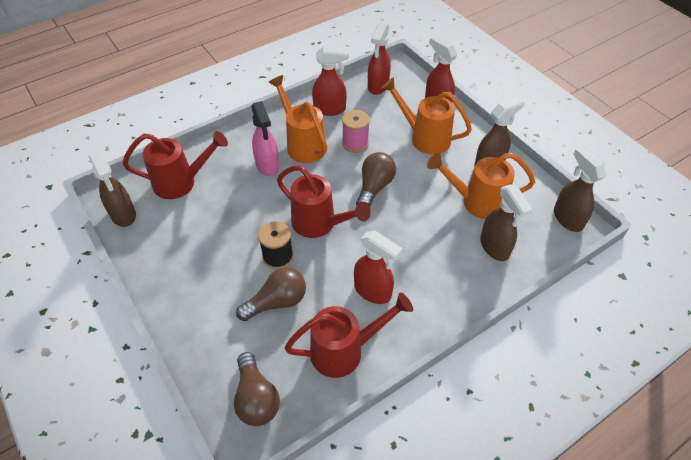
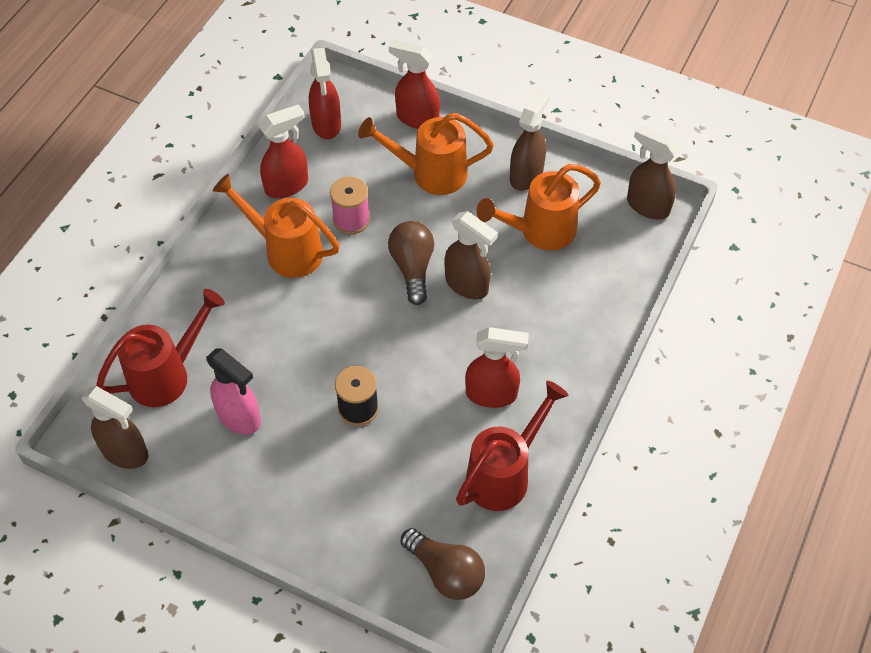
camera: 30 degrees left, 5 degrees up
(267, 165) = (262, 300): pink spray bottle -> pink spray bottle (239, 417)
(277, 302) = (395, 460): brown light bulb -> none
(319, 224) = (378, 345): red watering can -> none
(495, 247) = (590, 278): brown spray bottle -> brown spray bottle (467, 285)

